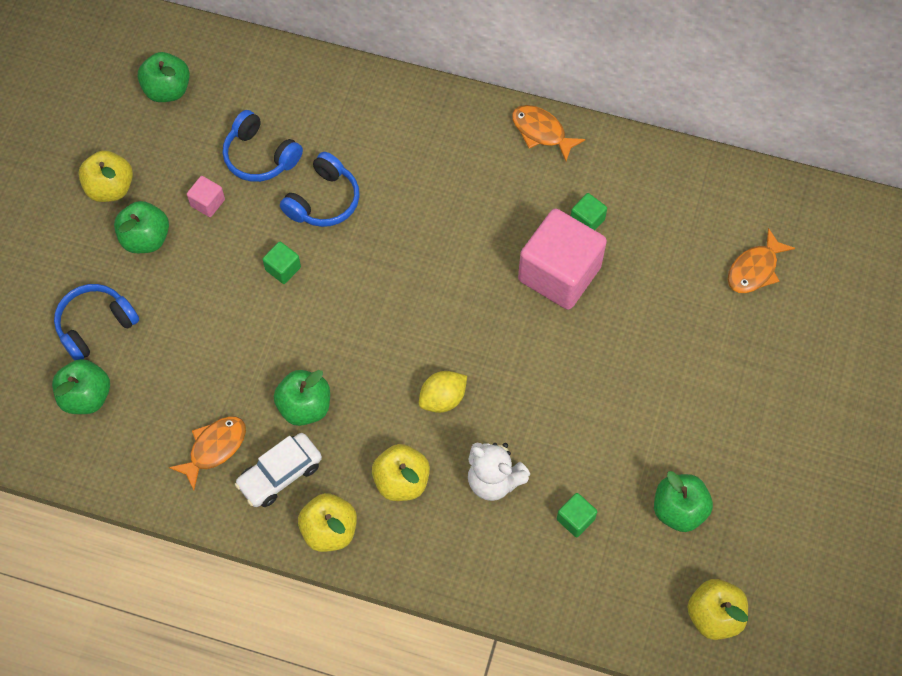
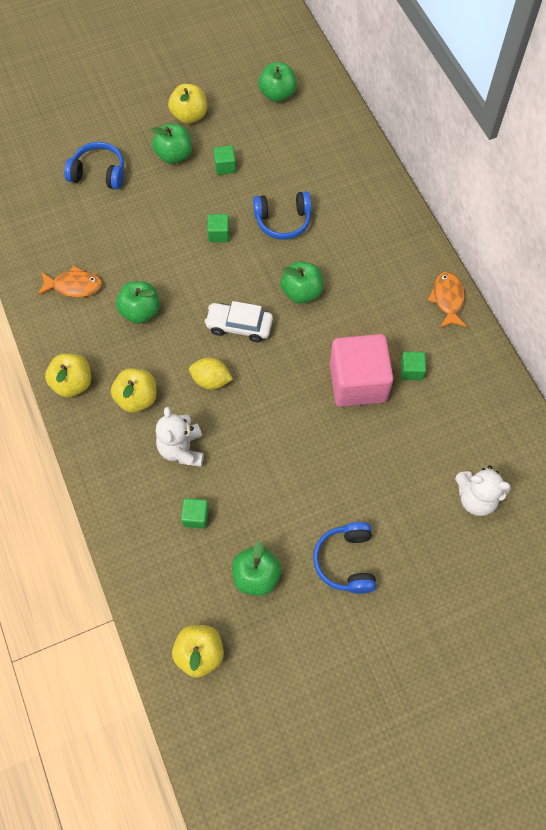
camera: 50 degrees right, 0 degrees up
(86, 396) = (52, 202): green apple -> green apple (301, 292)
(208, 203) = (225, 166): pink cube -> green cube
(260, 156) = (280, 168): blue headphones -> blue headphones (346, 561)
(280, 474) = (86, 331): white car -> white car (239, 326)
(754, 269) = (476, 498): orange fish -> white teddy bear

